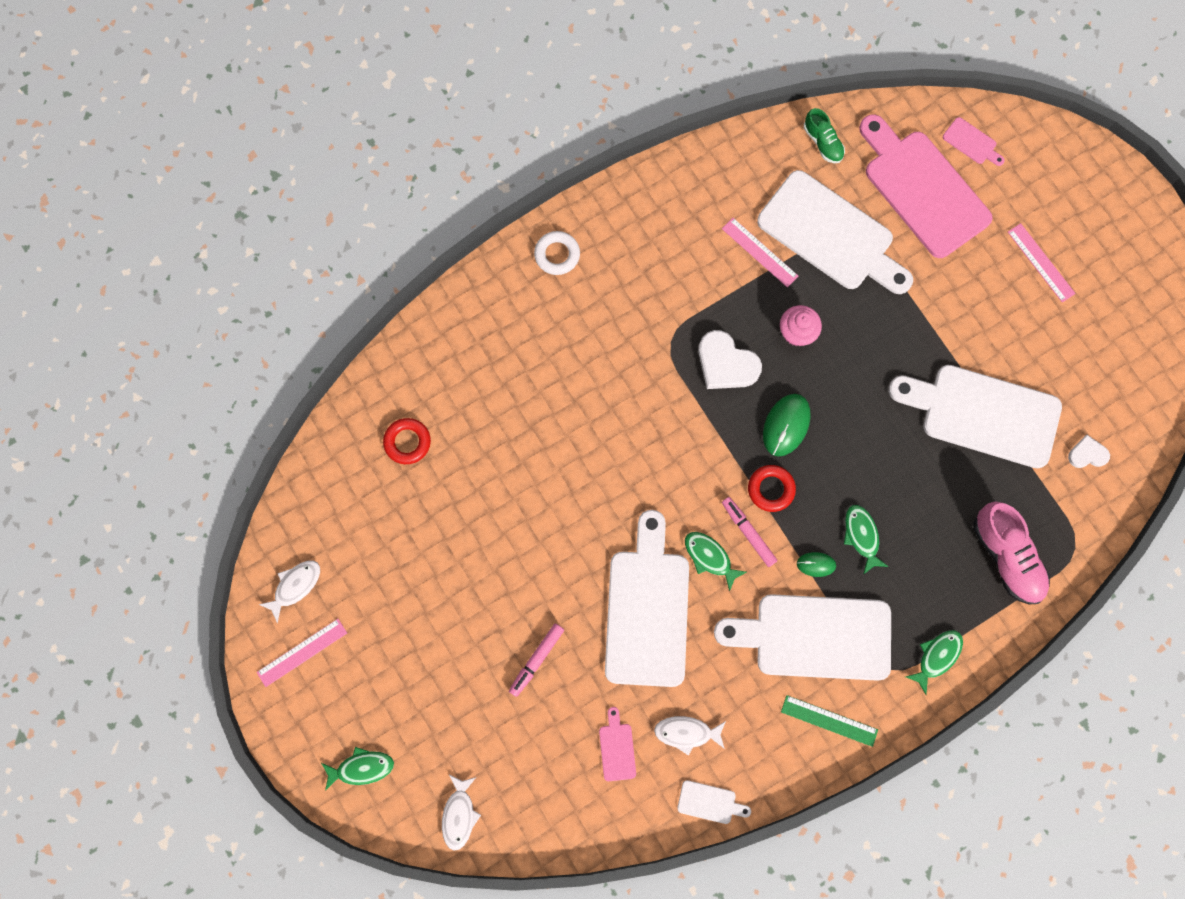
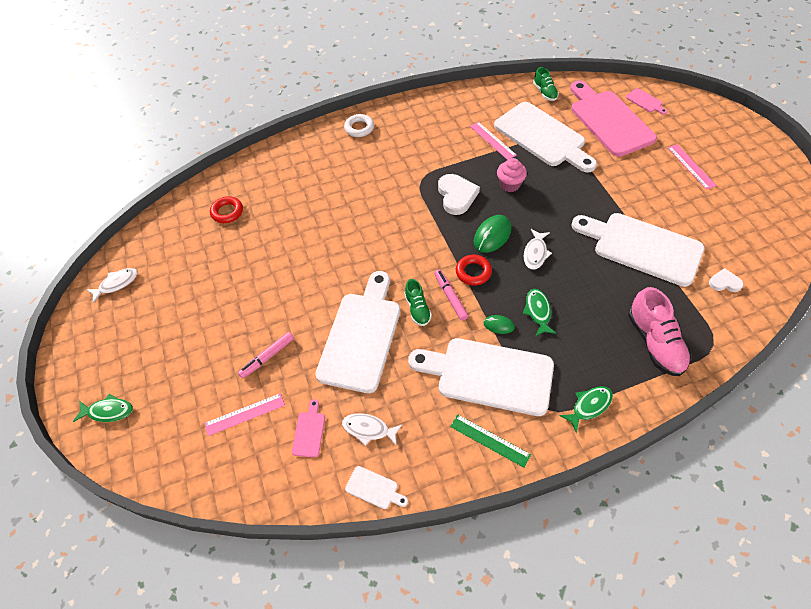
camera: 15 degrees right, 20 degrees down
(302, 652) = (102, 325): pink ruler -> pink ruler (245, 414)
(459, 815) = (167, 460): white fish -> white fish (535, 253)
(709, 557) = (417, 309): green fish -> green shoe
(726, 363) = (456, 196): white heart -> white heart turned 150 degrees counterclockwise

